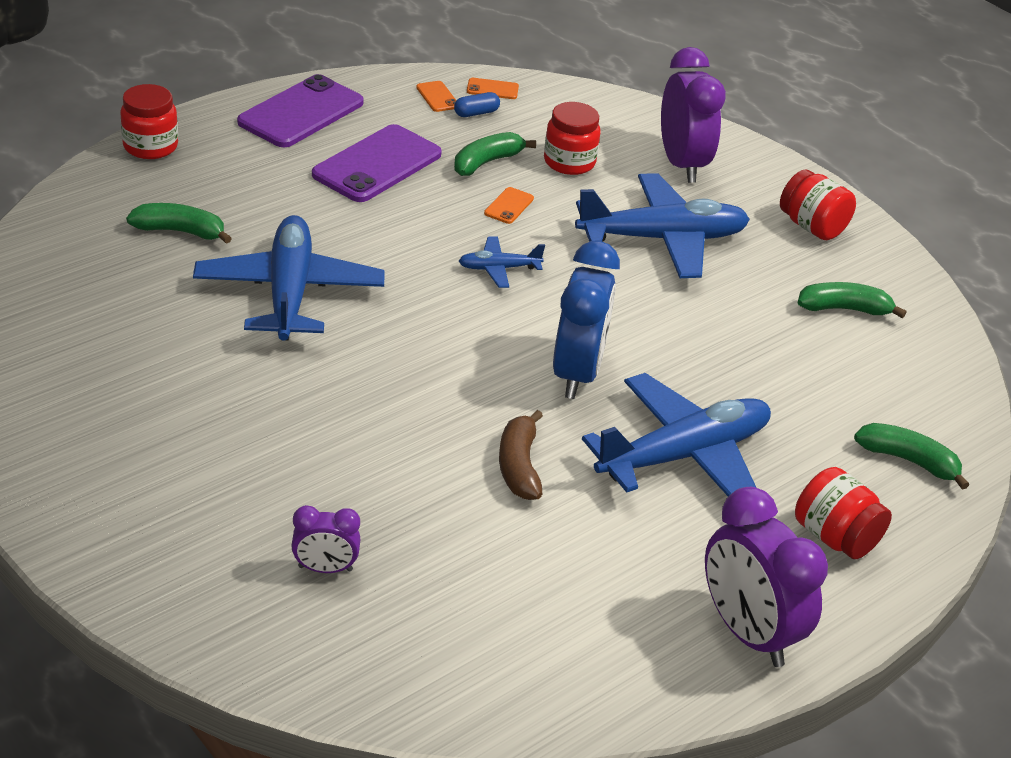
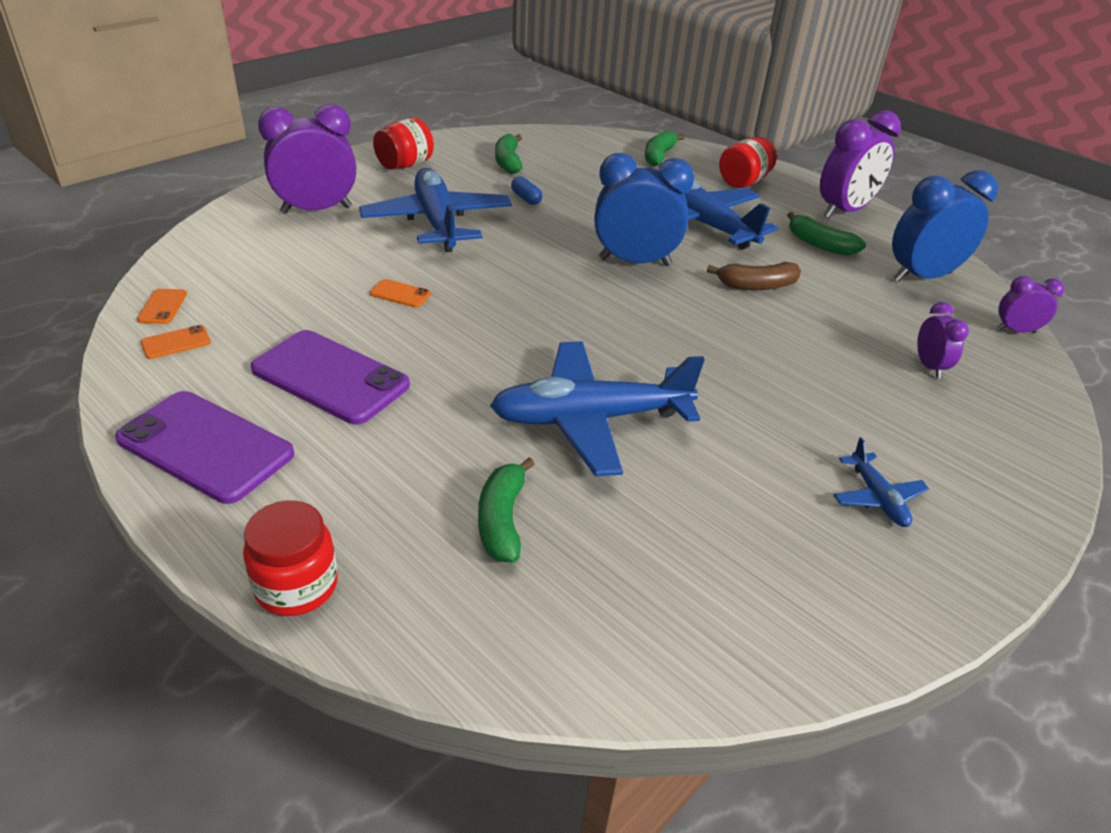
camera: 95 degrees left, 0 degrees up
(391, 700) = (1015, 331): none -> purple clock
(476, 113) = (216, 316): blue capsule -> blue capsule (526, 198)
(486, 162) = (320, 307): green banana -> green banana (819, 244)
(499, 268) = (505, 298): blue plane -> blue plane (877, 498)
(541, 651) = (922, 276): none -> blue clock
(569, 162) = (317, 262): red jar -> none

